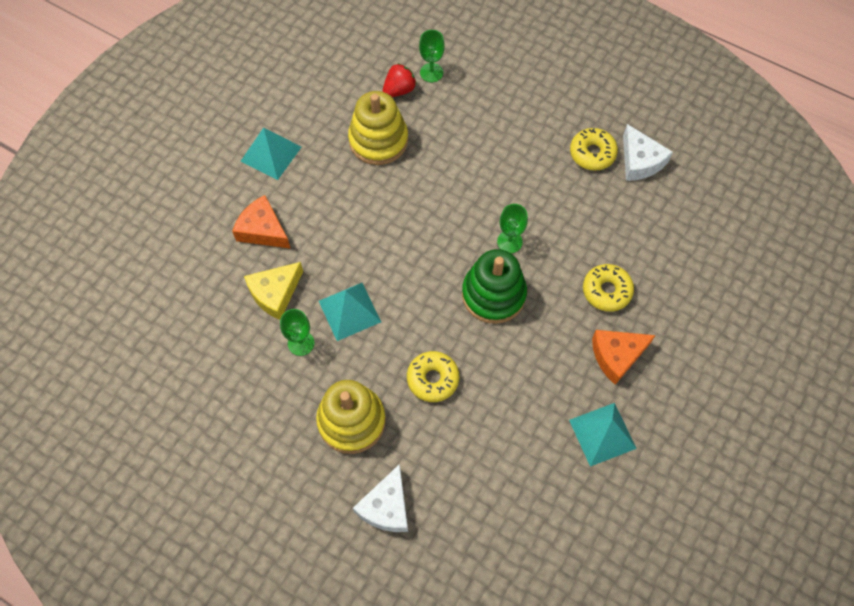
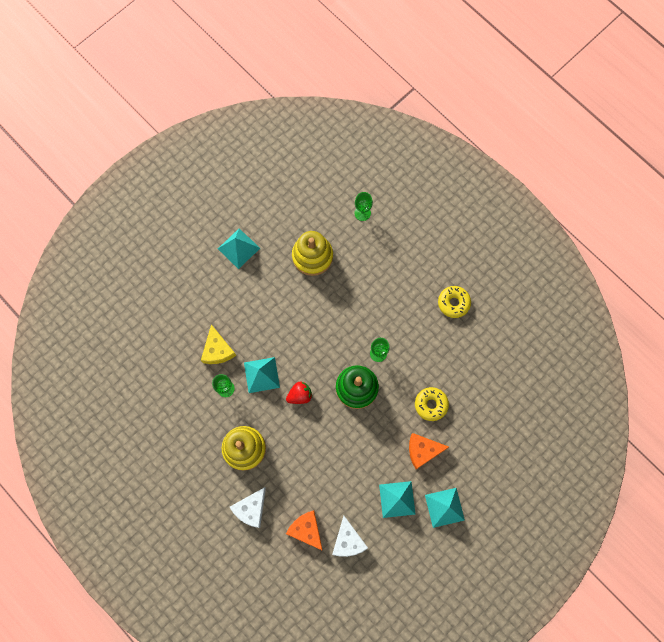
camera: 15 degrees right, 10 degrees up
(263, 230) = (220, 303): orange cheese -> orange cheese (306, 529)
(275, 293) = (217, 350): yellow cheese -> yellow cheese turned 75 degrees counterclockwise
(399, 90) = (336, 221): red strawberry -> red strawberry (300, 395)
(433, 379) = (302, 434): yellow donut -> none
(640, 161) = (484, 317): white cheese -> white cheese (348, 540)
(675, 427) = (444, 507): none -> turquoise pyramid

